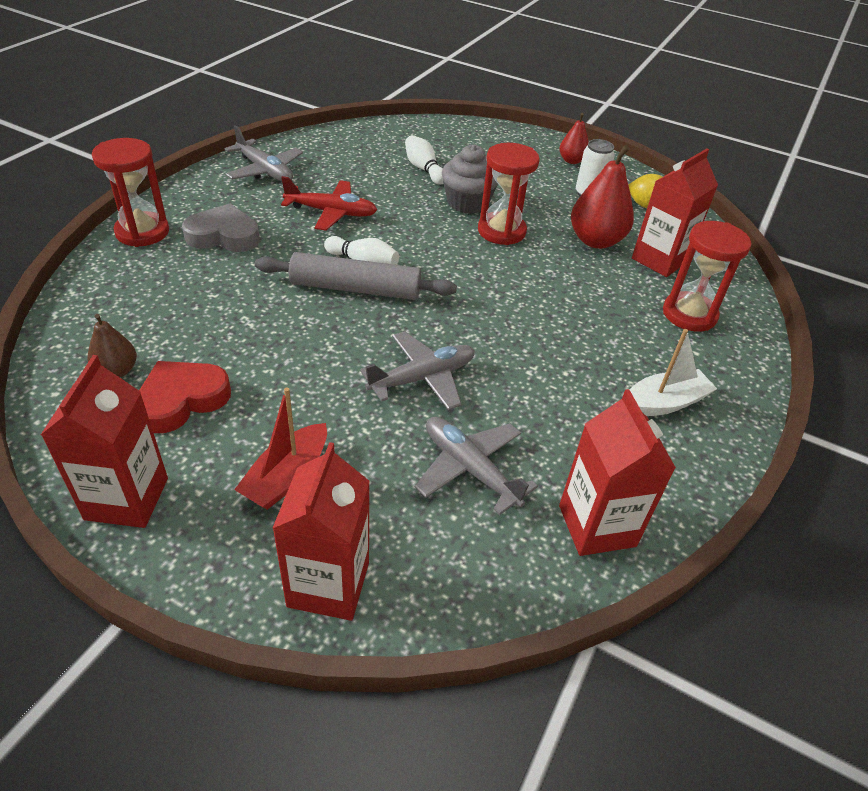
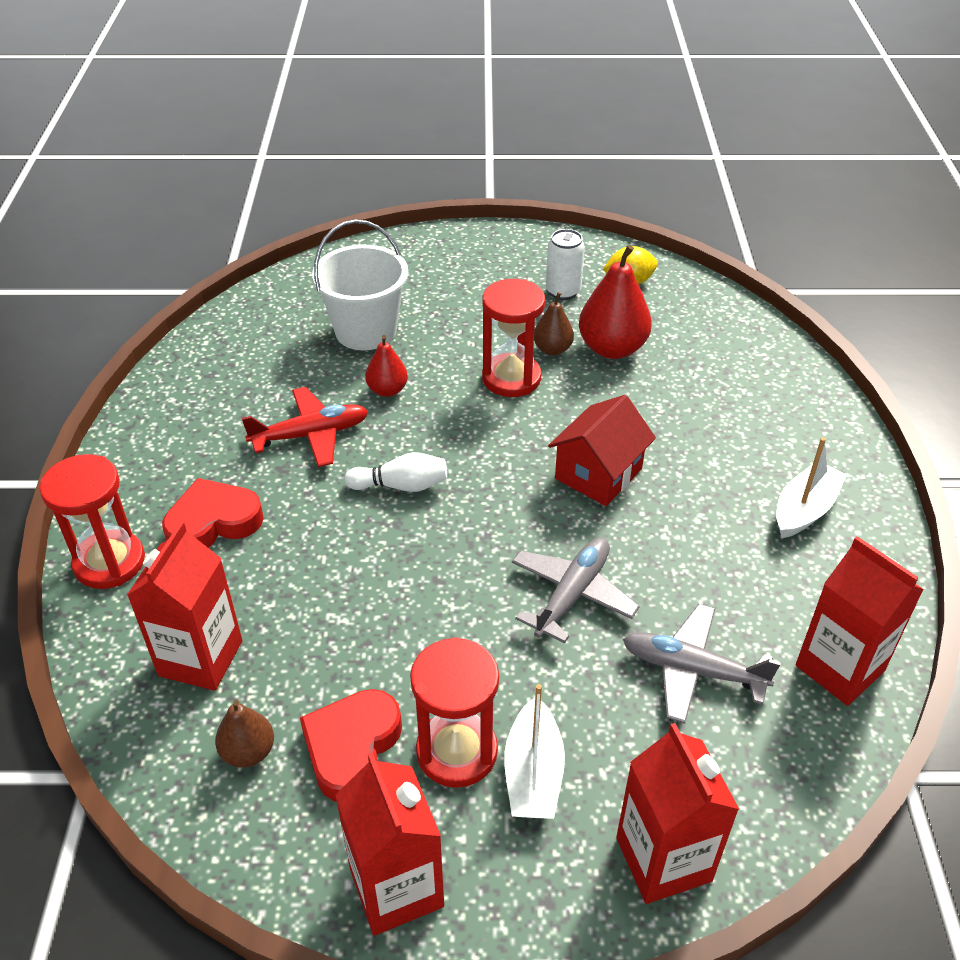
camera: 25 degrees left, 0 degrees up
(224, 236) = (213, 522): grey heart -> red heart
(265, 171) = (183, 411): grey plane -> none
(287, 476) = (533, 773): red boat -> white boat
(355, 288) = (419, 521): grey rolling pin -> none
(424, 169) = (365, 331): white bowling pin -> white bucket
(467, 203) = (448, 356): grey cupcake -> none
(513, 312) = (598, 474): none -> red house
(548, 225) = (552, 349): none -> brown pear
(571, 161) = (513, 253): red pear -> red pear (387, 390)
(659, 260) = (688, 345): red carton -> red carton (200, 658)
(689, 314) = (758, 398): red hourglass -> red hourglass (457, 751)

